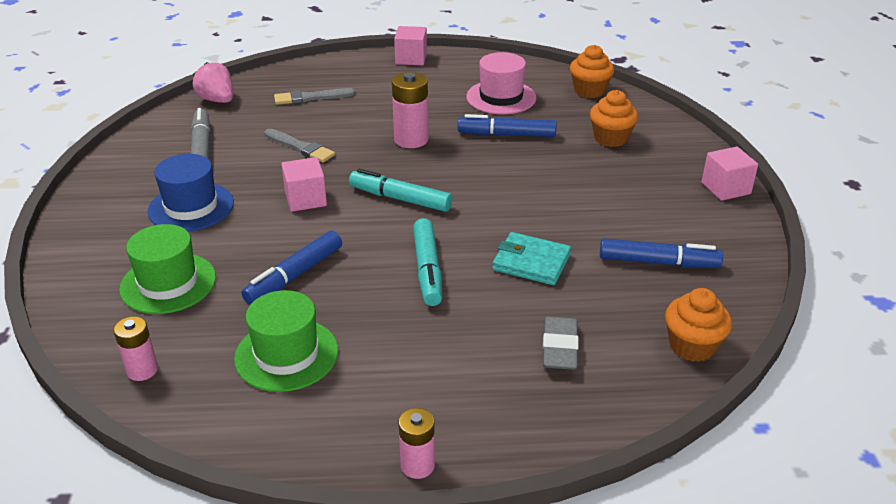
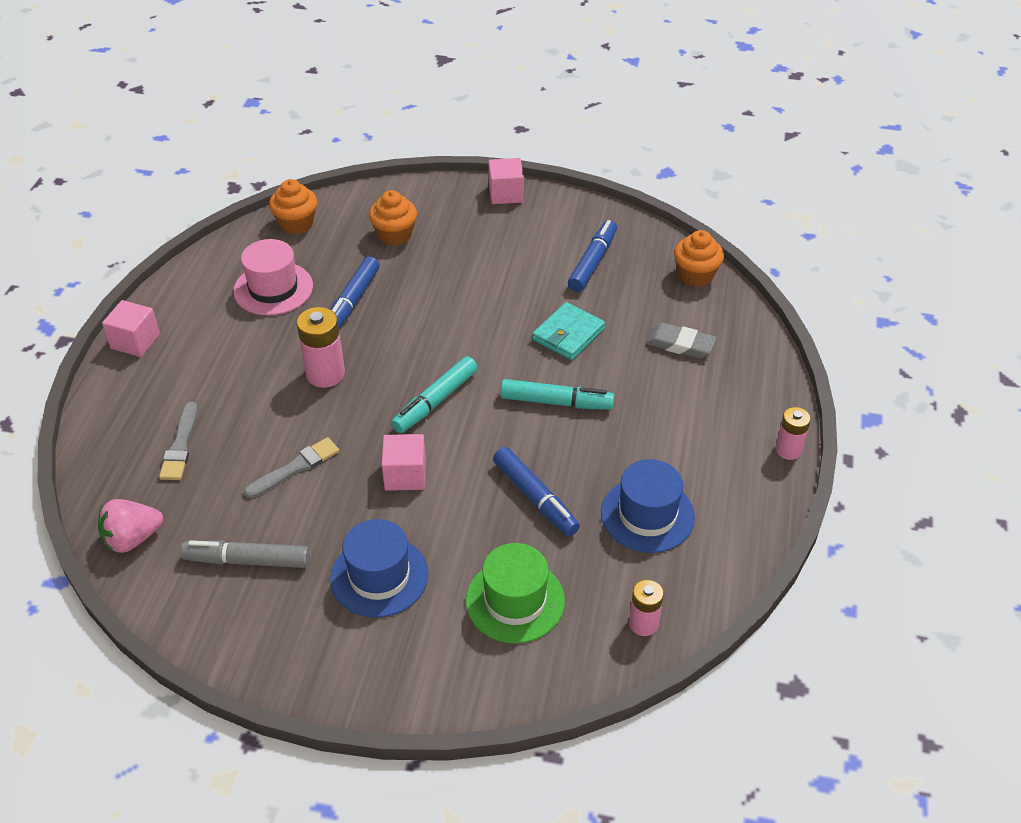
camera: 75 degrees left, 10 degrees up
(286, 354) = (647, 515): green hat -> blue hat

